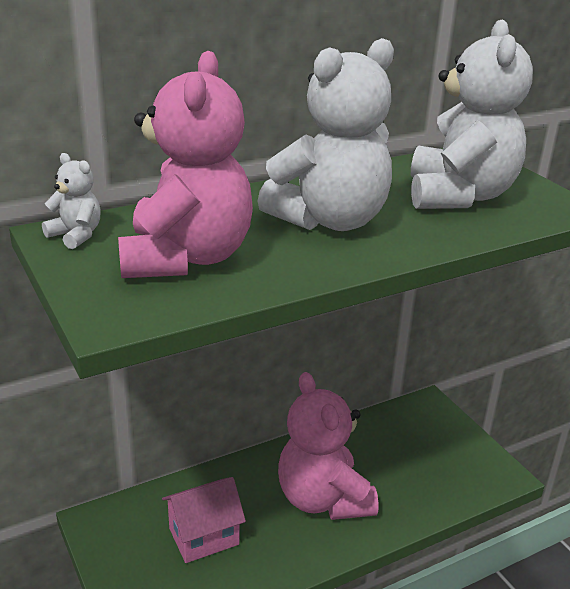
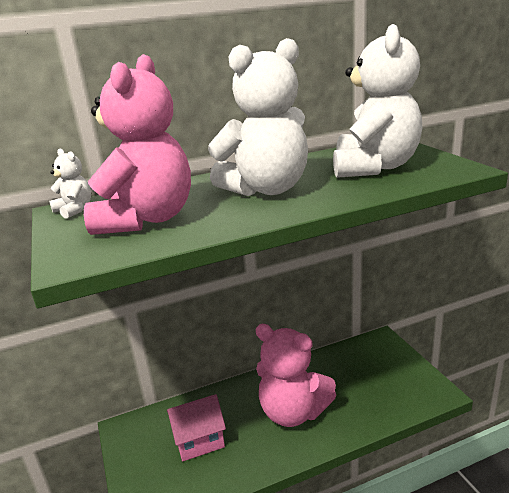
camera: 10 degrees right, 5 degrees down
(323, 499) = (293, 412): pink teddy bear -> pink teddy bear turned 45 degrees counterclockwise

